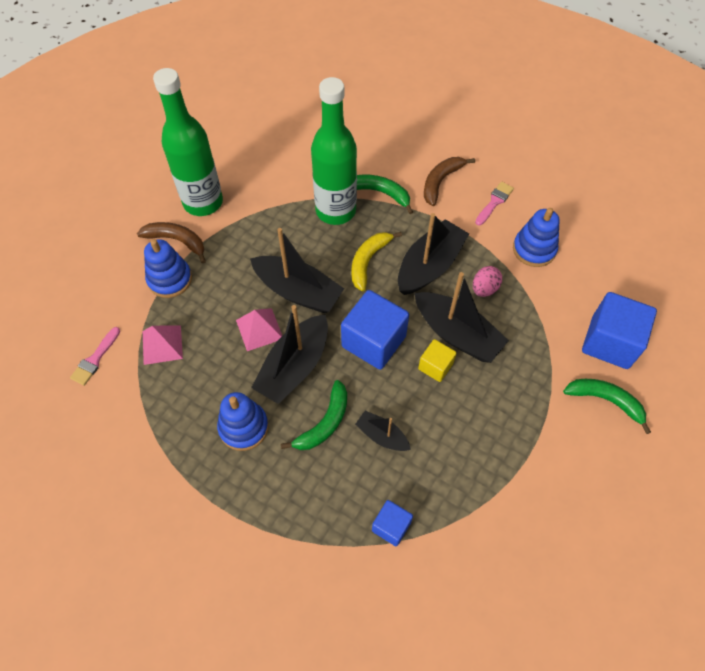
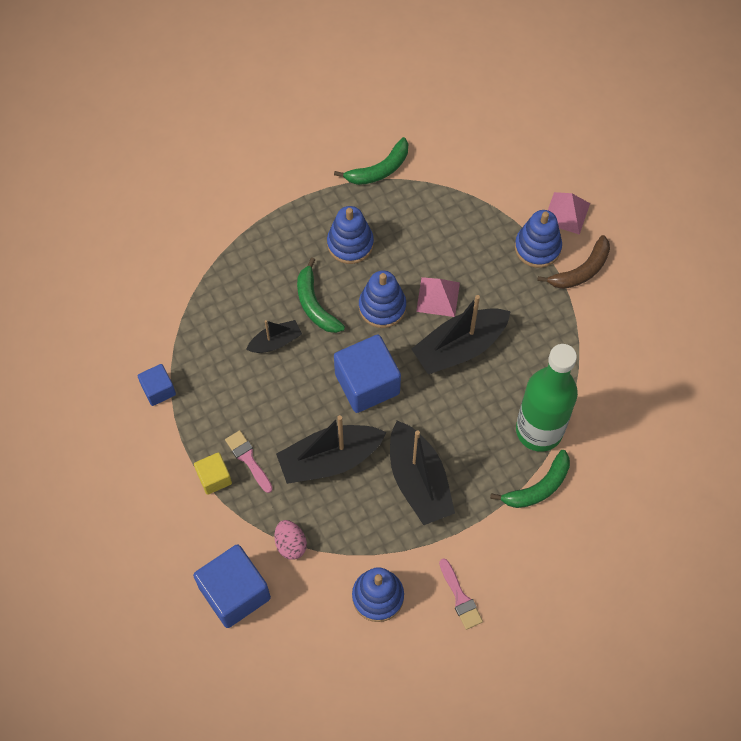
camera: 120 degrees right, 5 degrees up
(95, 359) = (484, 161): pink brush -> pink brush (248, 459)
(162, 344) = (468, 215): pink pyramid -> pink pyramid (566, 213)
(203, 202) = (619, 313): green bottle -> none
(294, 367) = (382, 307): black boat -> blue stacking toy
(368, 261) = (458, 427): yellow banana -> none
(391, 526) = (200, 308): blue cube -> blue cube (158, 390)
(435, 366) = (310, 421): yellow cube -> yellow cube (214, 478)
(441, 182) = (519, 559): brown banana -> none
(484, 289) = (362, 516): pink egg -> pink egg (290, 544)
(606, 401) = (185, 545): green banana -> green banana (379, 169)

